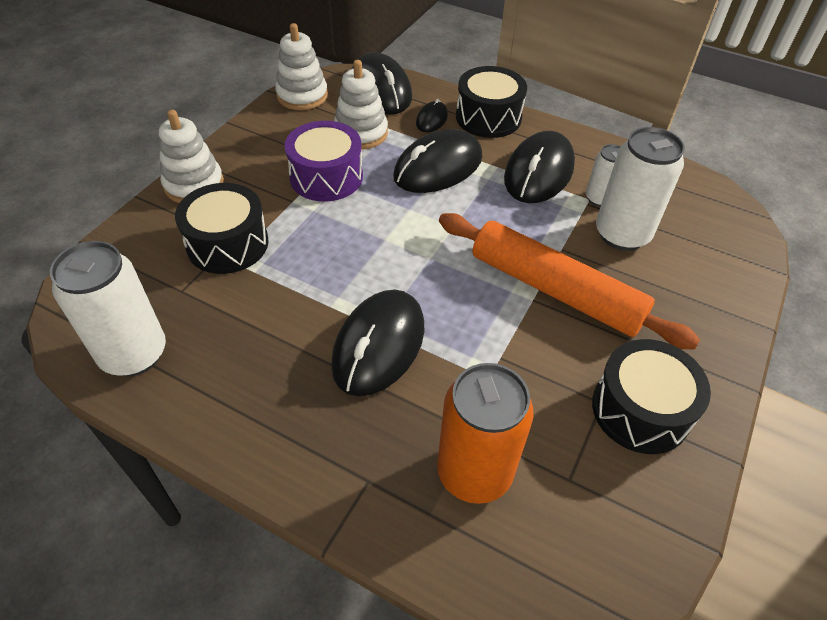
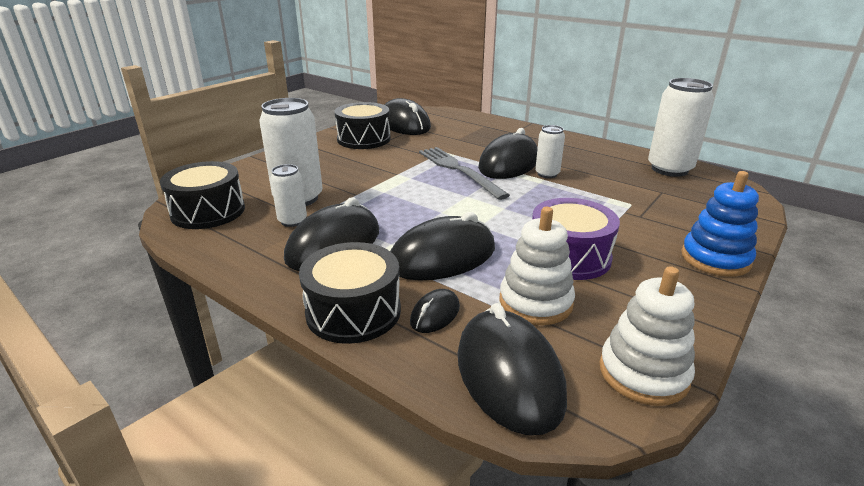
camera: 170 degrees left, 20 degrees down
(194, 185) = (715, 259): white stacking toy -> blue stacking toy
(228, 244) = (643, 213): black drum -> black drum (208, 211)
(324, 319) = (547, 174): none -> white can
(451, 317) = (458, 170): none -> grey fork
(474, 472) = (461, 131): orange can -> none
(555, 290) = (378, 176): orange rolling pin -> none
(600, 499) = (404, 124): none -> black mouse

